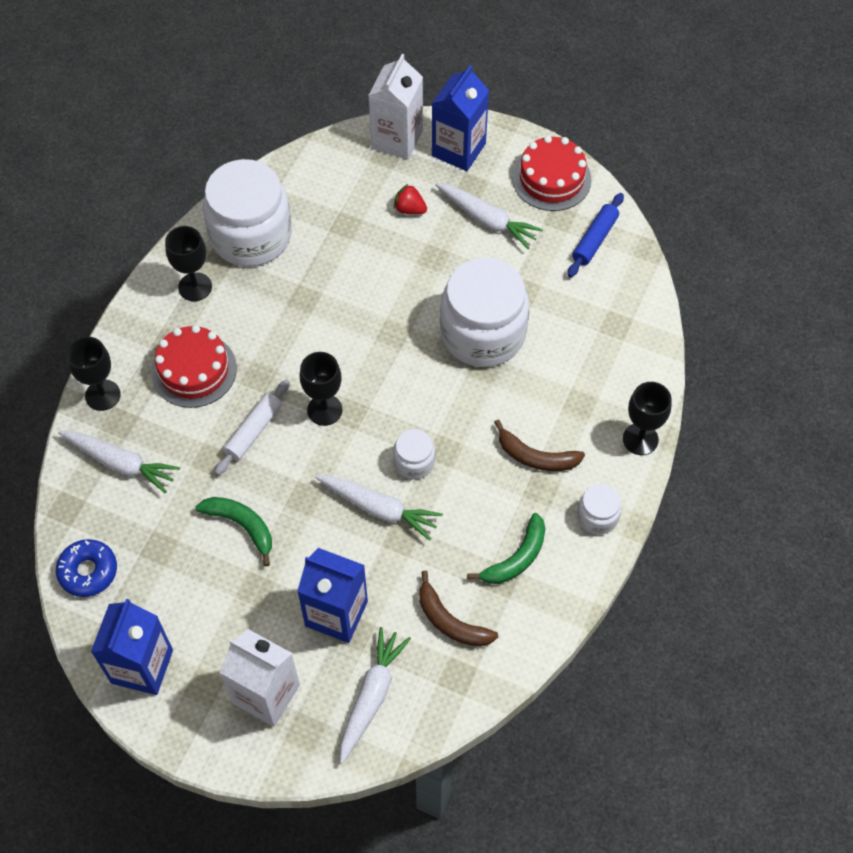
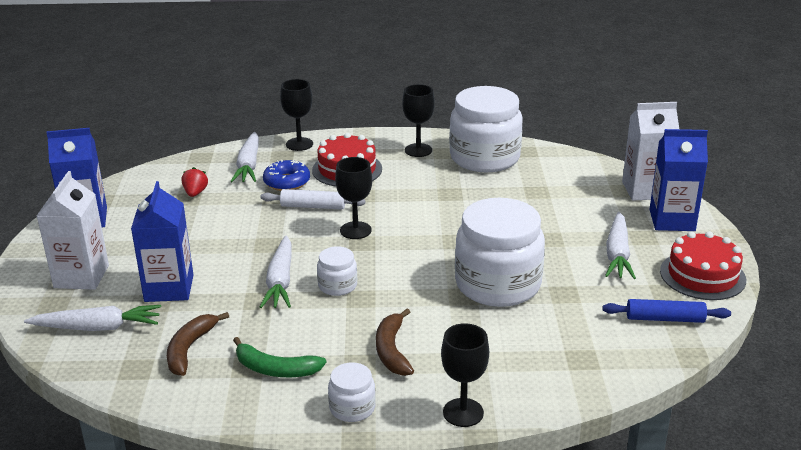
camera: 65 degrees right, 30 degrees down
(88, 571) = (154, 178): blue donut -> blue donut (287, 182)
(242, 526) = (226, 225): green banana -> none
(409, 209) = (584, 214): red strawberry -> red strawberry (195, 193)

